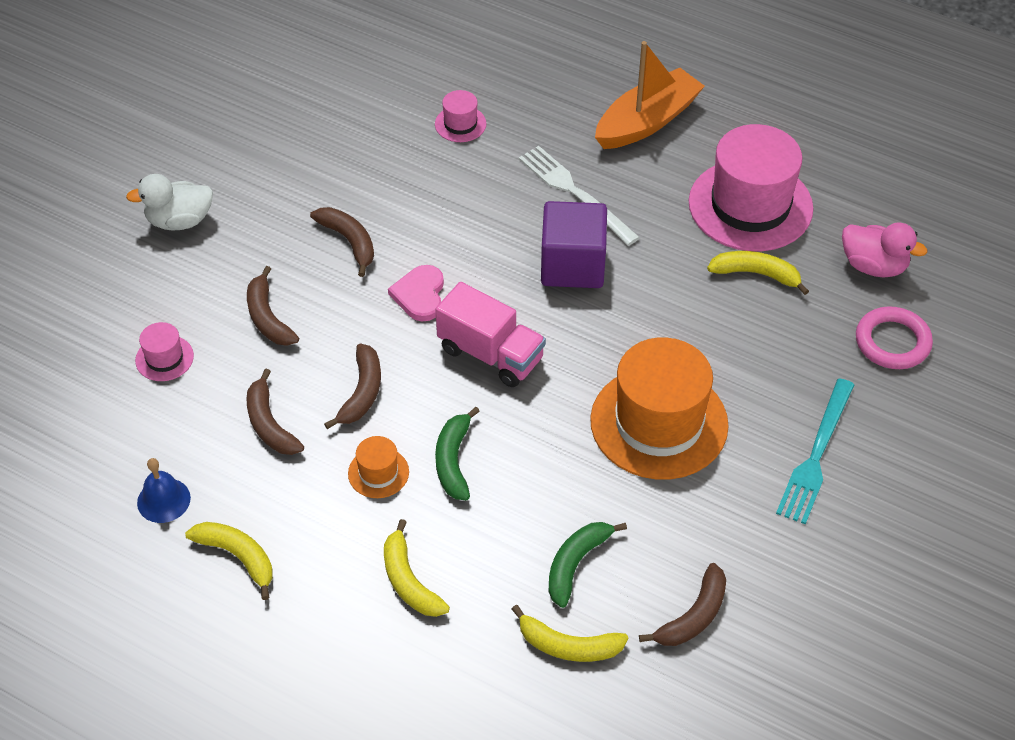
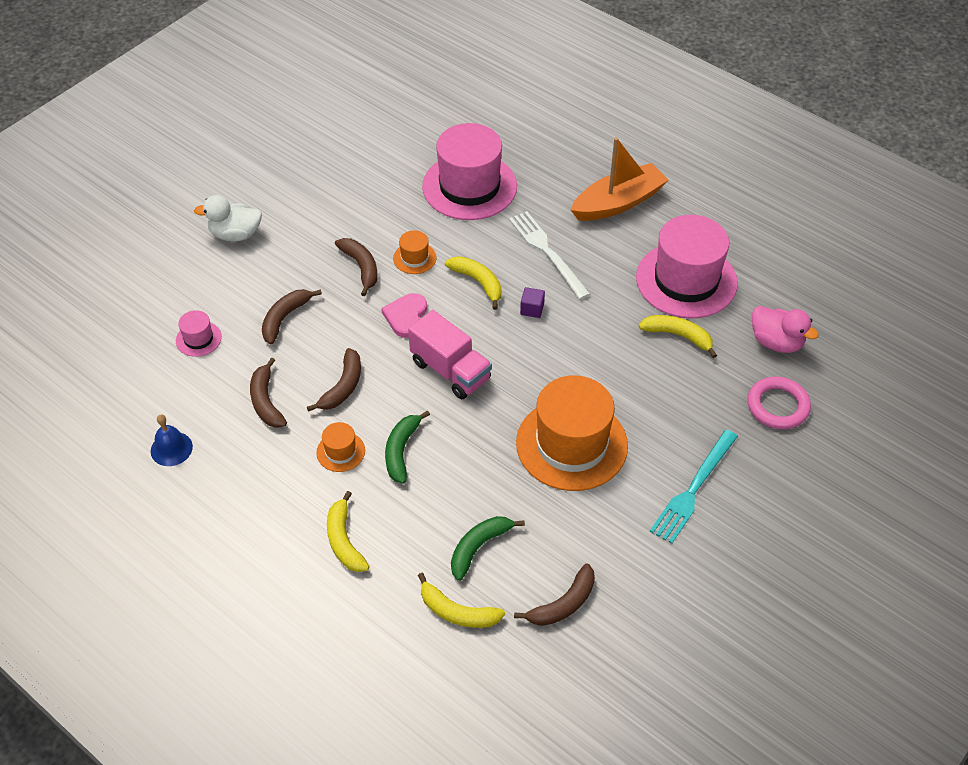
camera: 10 degrees right, 0 degrees up
(238, 556) = (217, 501): yellow banana -> yellow banana (478, 282)
(268, 318) = (284, 318): brown banana -> brown banana turned 45 degrees clockwise
(413, 221) = (414, 258): none -> orange hat
(460, 124) = (469, 186): pink hat -> pink hat, size x2.30
(572, 265) = (532, 309): purple cube -> purple cube, size x0.42

